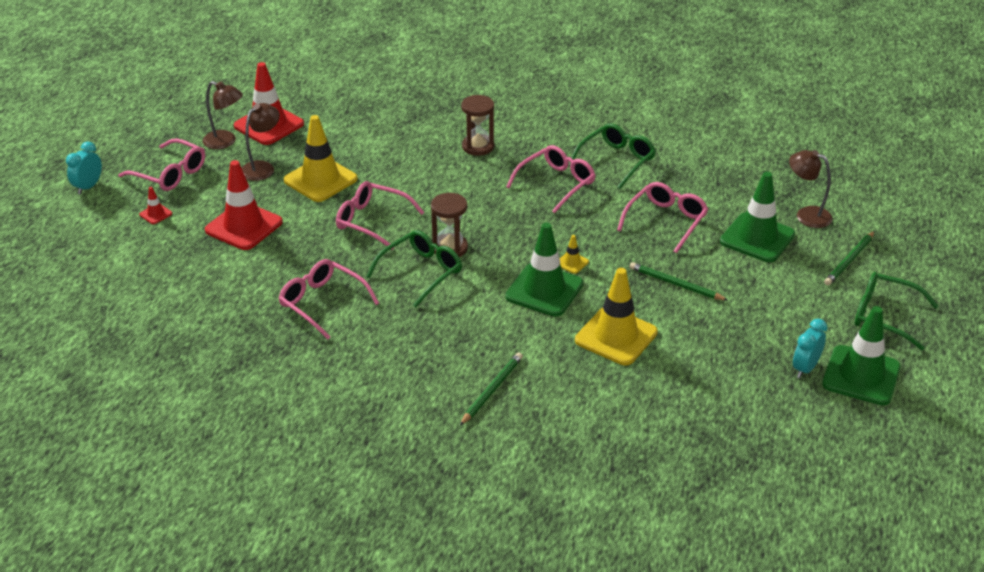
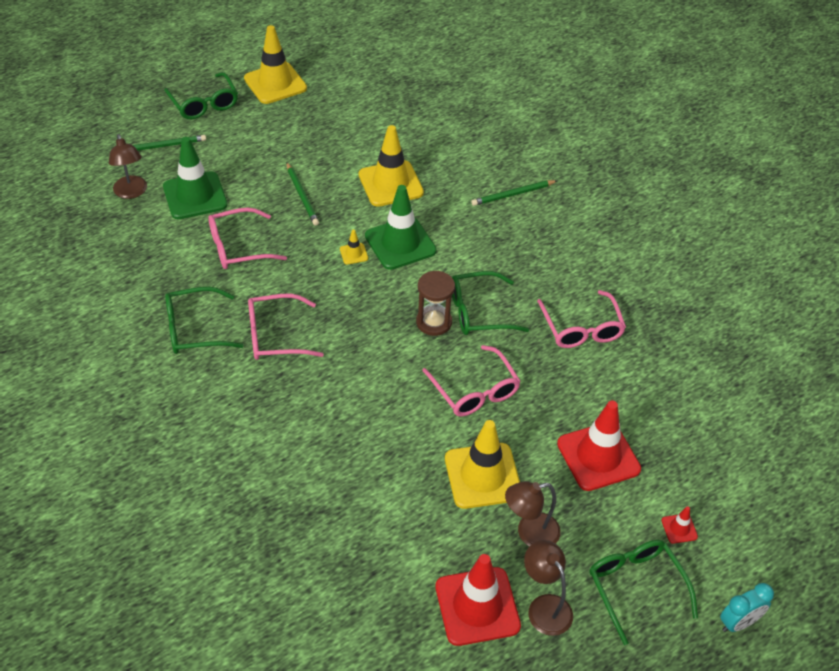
camera: 145 degrees left, 10 degrees up
(169, 174) = (636, 588): pink glasses -> green glasses
(478, 146) = (293, 425): brown hourglass -> none
(805, 368) = (300, 103): turquoise clock -> none
(861, 376) = (275, 83): green traffic cone -> yellow traffic cone

